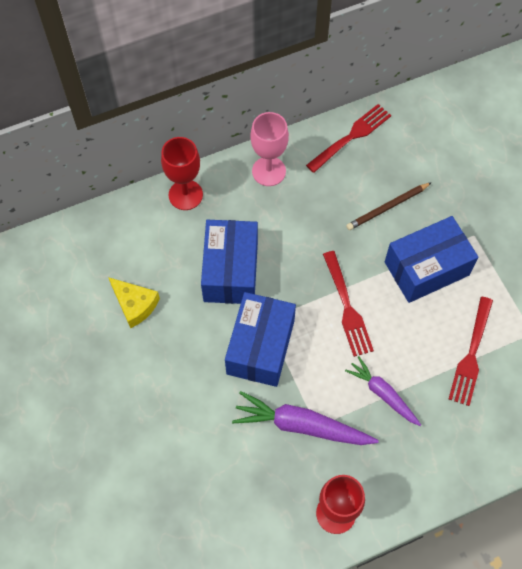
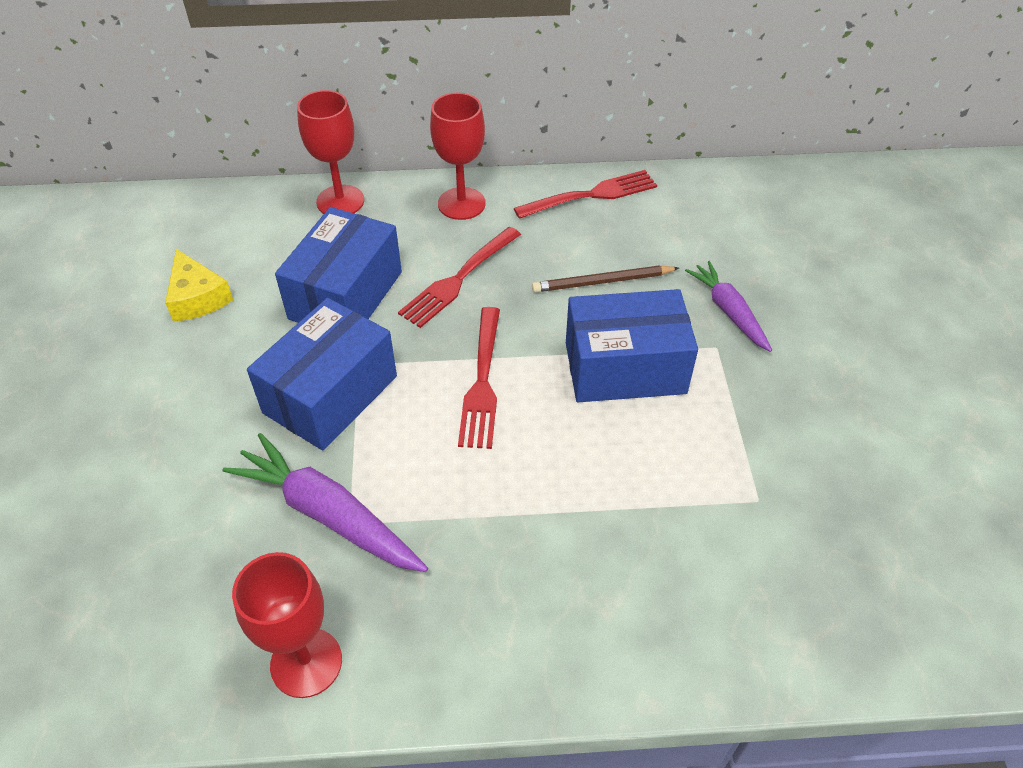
camera: 20 degrees right, 15 degrees down
(269, 171) = (461, 204): pink goblet -> red goblet
(382, 393) = (475, 510): purple carrot -> purple carrot (728, 311)
(471, 354) = (644, 499): red fork -> red fork (459, 278)

